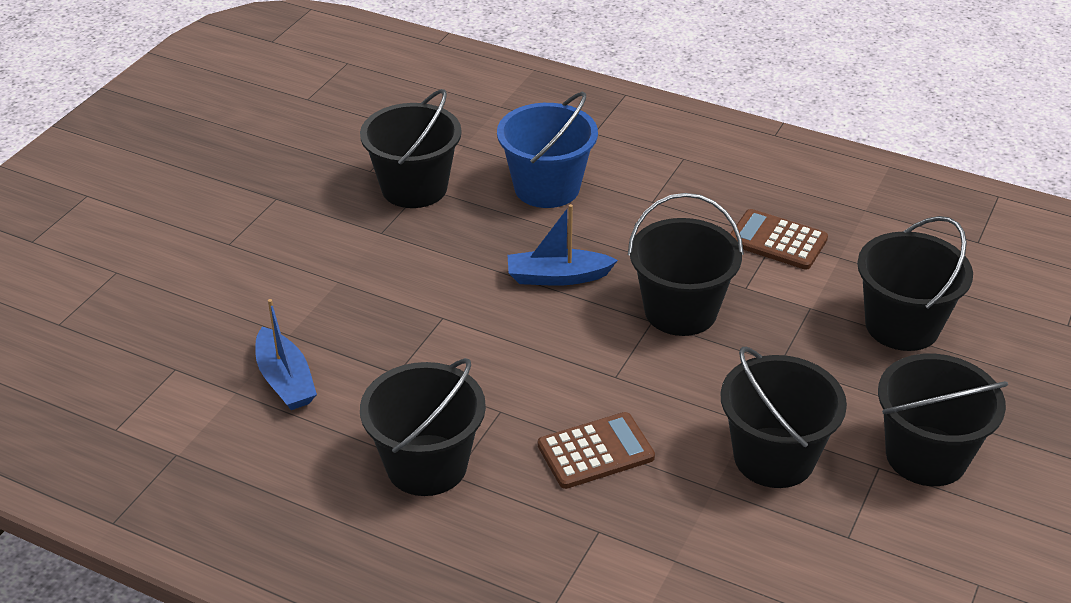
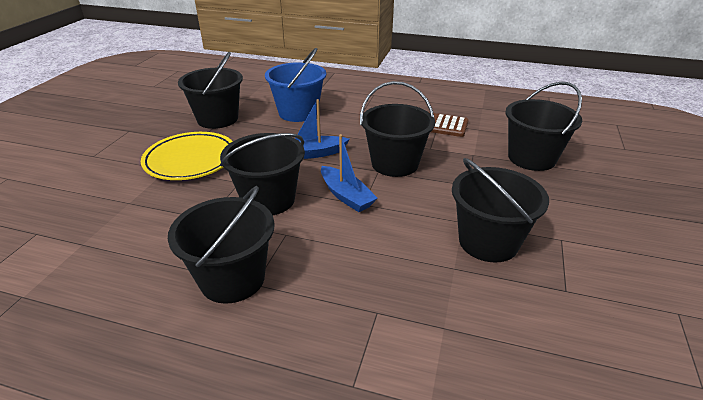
camera: 10 degrees left, 5 degrees down
(285, 380) = (122, 232): blue boat -> blue boat (346, 196)
(372, 269) = (190, 160): none -> yellow plate
(595, 451) = (360, 253): brown calculator -> none
(926, 456) = (588, 228): black bucket -> black bucket (268, 200)

